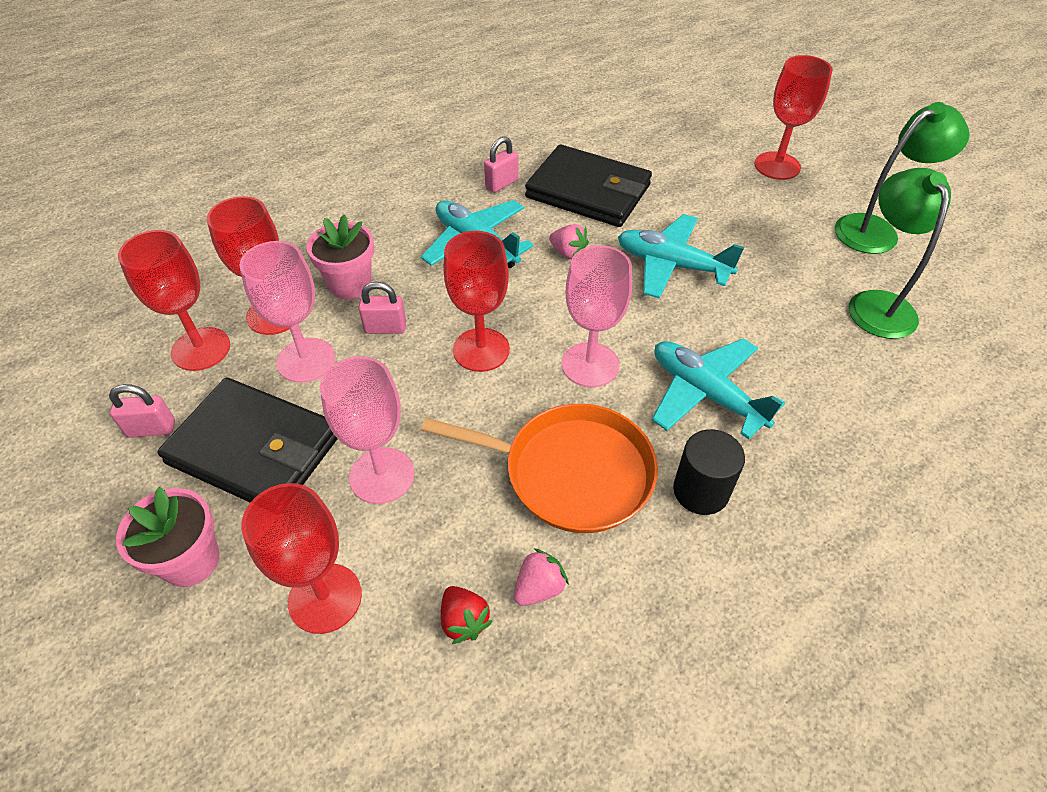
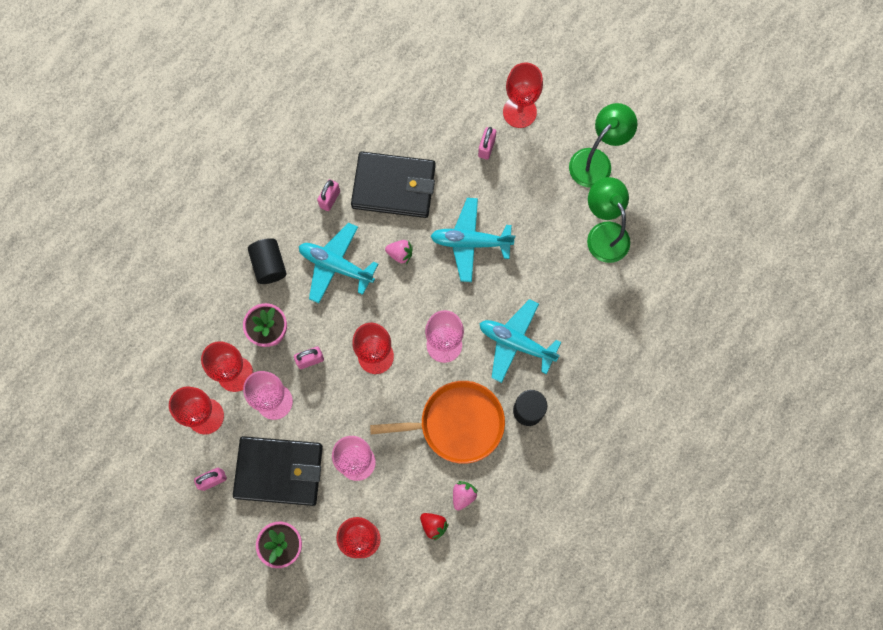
camera: 20 degrees left, 25 degrees up
(391, 222) = (269, 265): none -> black cylinder
(723, 185) = (486, 147): none -> pink padlock

